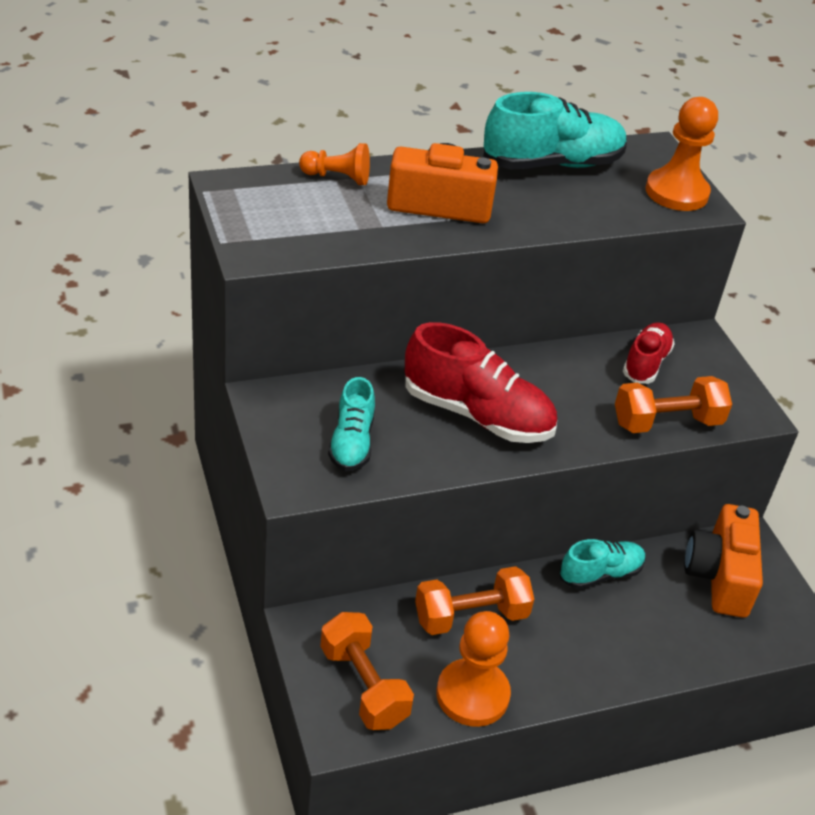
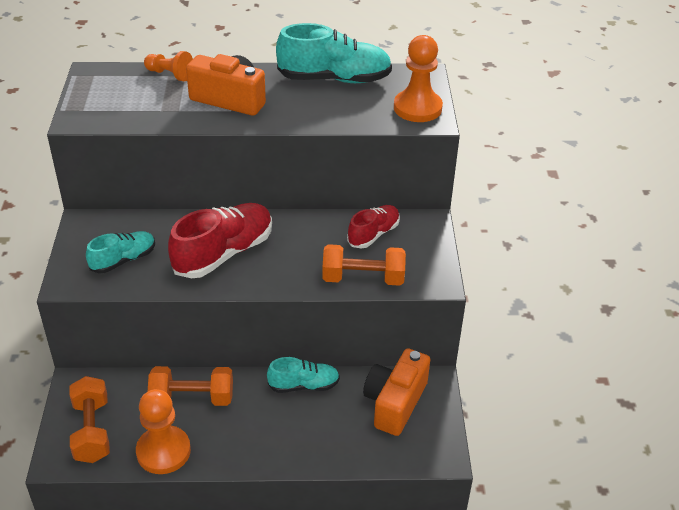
camera: 20 degrees right, 0 degrees up
(351, 443) = (123, 260): turquoise shoe -> turquoise shoe turned 150 degrees counterclockwise
(477, 415) = (224, 253): red shoe -> red shoe turned 90 degrees counterclockwise

